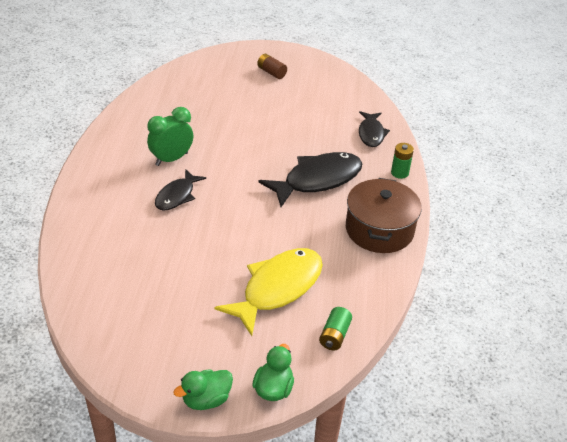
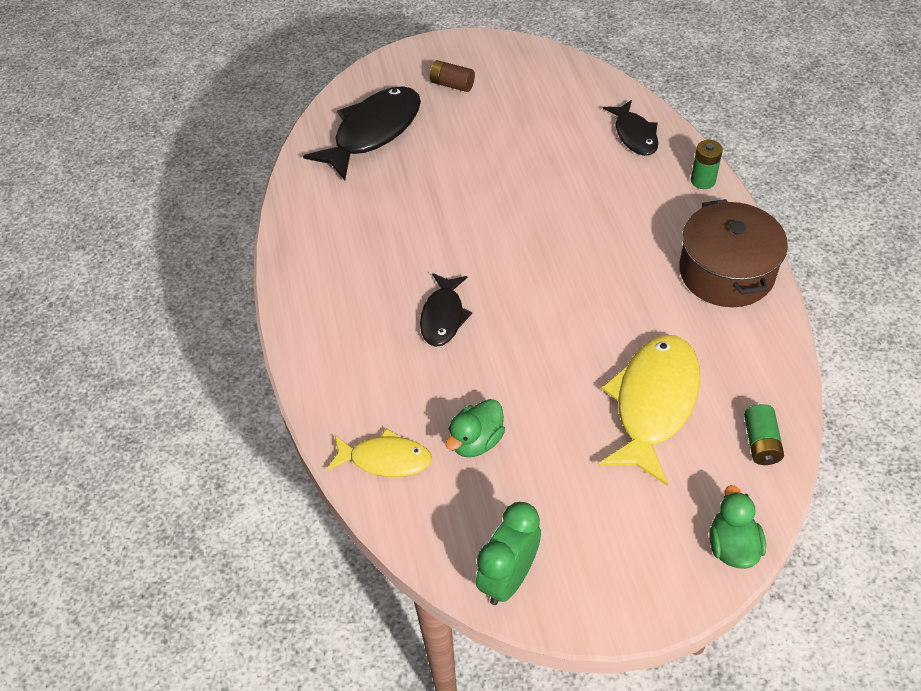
camera: 15 degrees left, 10 degrees up
(86, 261) = (385, 459): none -> yellow fish
(171, 159) = (401, 263): green clock -> green clock (508, 577)
(206, 399) = (661, 595): green duck -> green duck (476, 441)
(317, 180) = (608, 227): black fish -> black fish (373, 132)

